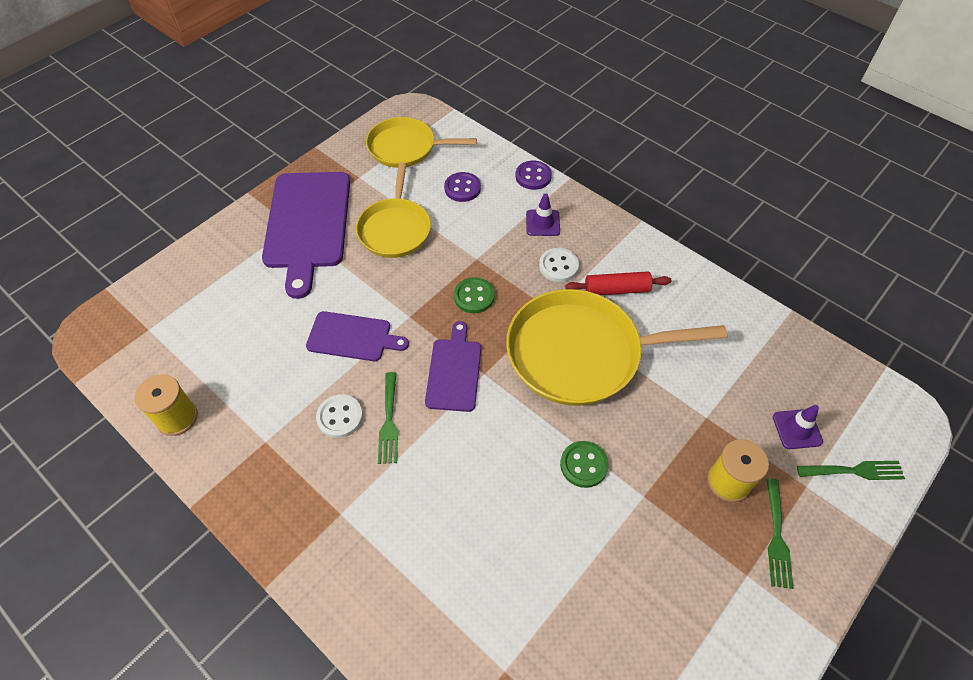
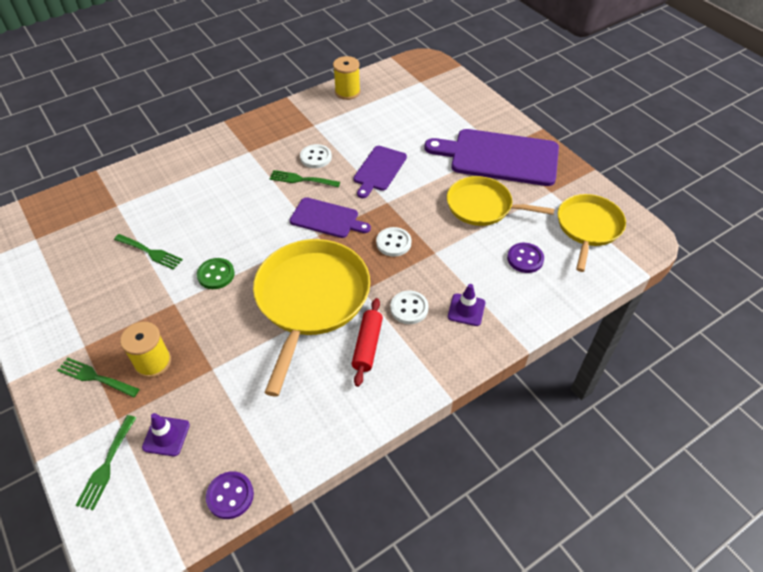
camera: 105 degrees right, 5 degrees down
(474, 296) = (393, 243): green button -> white button
(533, 176) = (533, 318): purple button -> purple button (230, 496)
(577, 567) = (150, 252): none -> green fork

